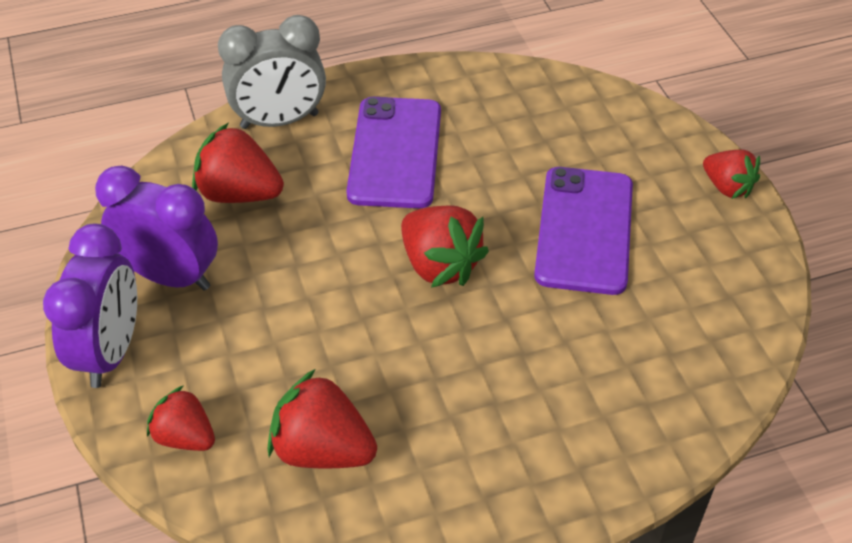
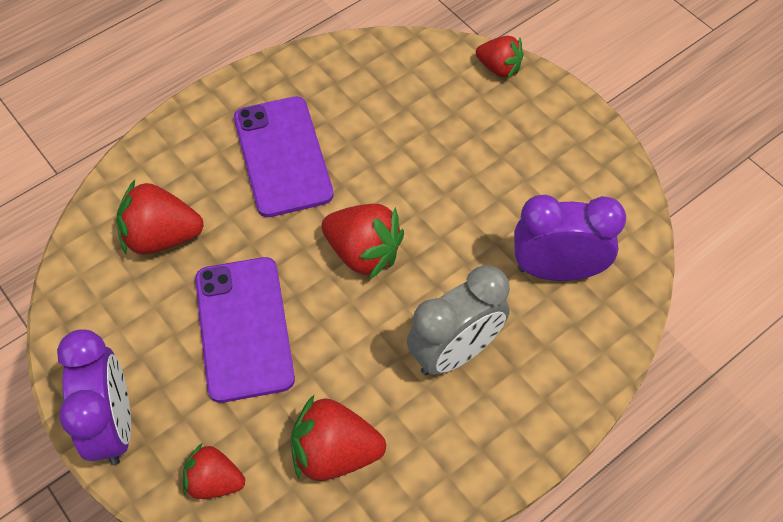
camera: 20 degrees left, 10 degrees up
(171, 276) = (135, 336): purple clock -> purple clock (557, 270)
(279, 121) = (167, 154): grey clock -> grey clock (455, 352)
(585, 230) = (469, 183): purple phone -> purple phone (244, 328)
(727, 187) = (567, 110): red strawberry -> red strawberry (499, 68)

